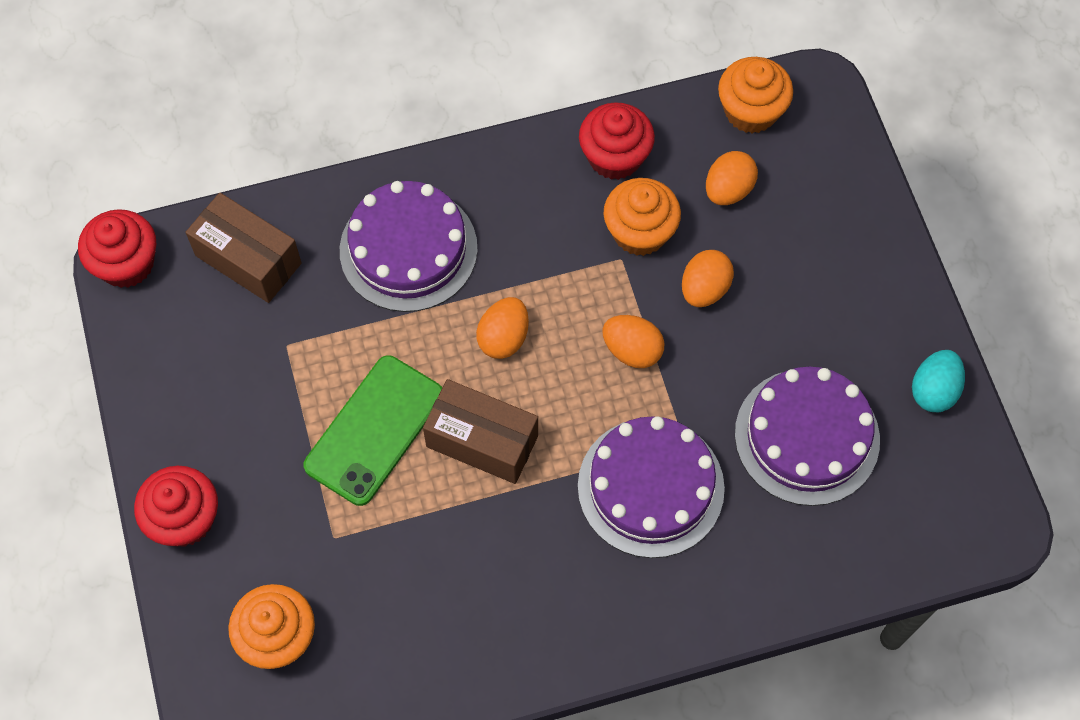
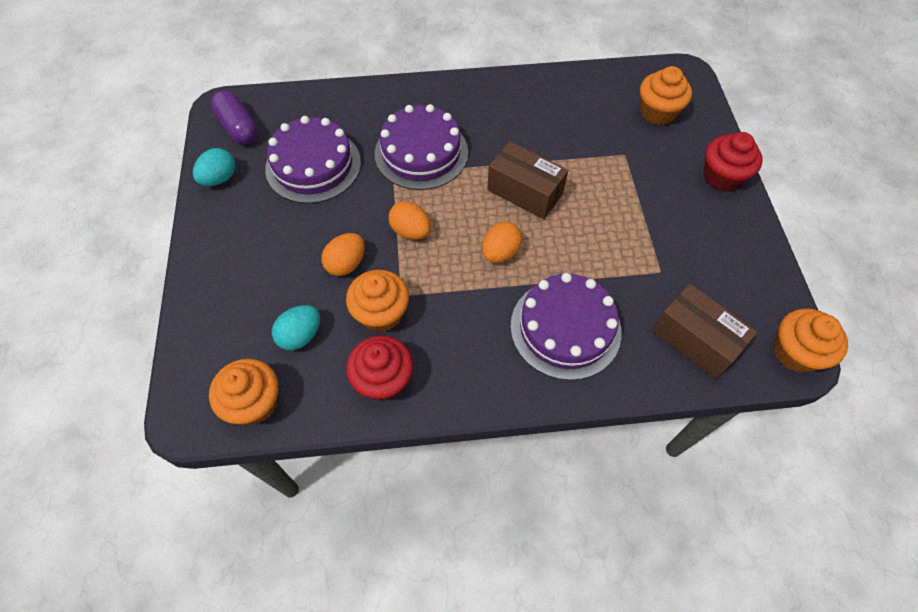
camera: 170 degrees left, 5 degrees down
(126, 263) = (795, 352): red cupcake -> orange cupcake
(374, 430) = (597, 208): green phone -> none
(728, 190) = (300, 335): orange egg -> turquoise egg
(951, 488) = (238, 127): none -> purple capsule

